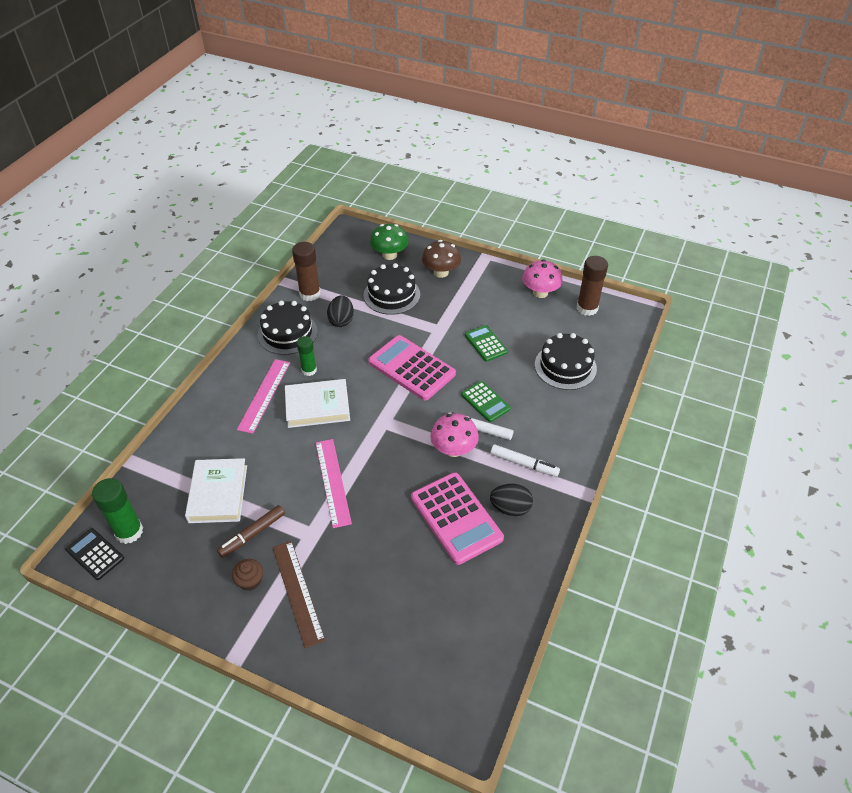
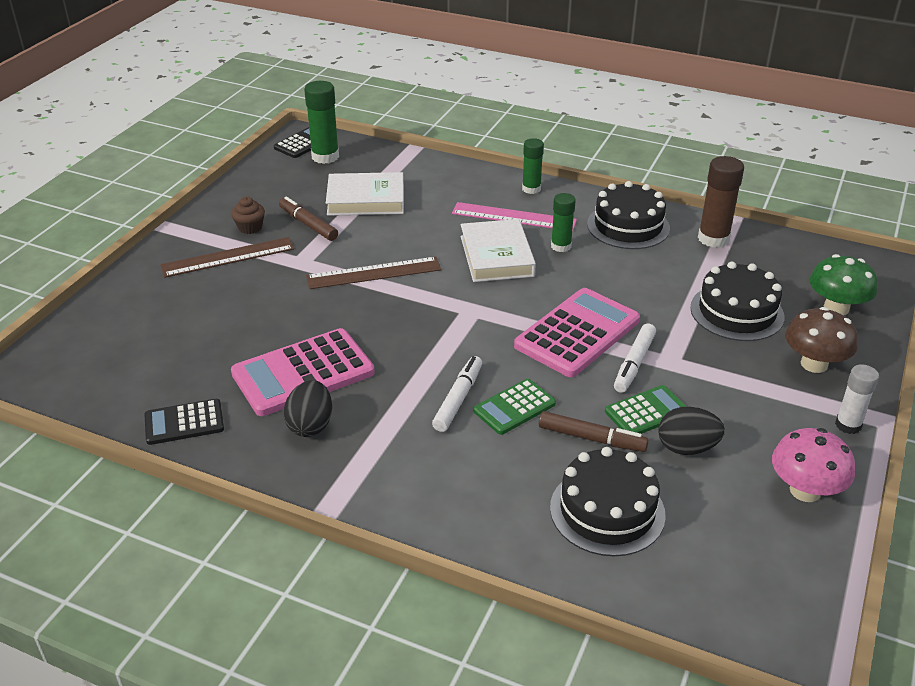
camera: 90 degrees right, 10 degrees down
(224, 383) = (531, 189): none -> green glue stick
(332, 482) = (374, 273): pink ruler -> brown ruler
(341, 320) = (664, 268): black egg -> black egg (686, 448)
(453, 449) = (420, 373): pink mushroom -> none
(490, 269) = (848, 425): none -> white glue stick
(510, 368) = (591, 438): none -> brown marker
(514, 587) = (184, 423): none -> black calculator
(524, 464) = (389, 444): white marker -> white marker (634, 364)
(587, 308) = (781, 559): brown glue stick -> none

